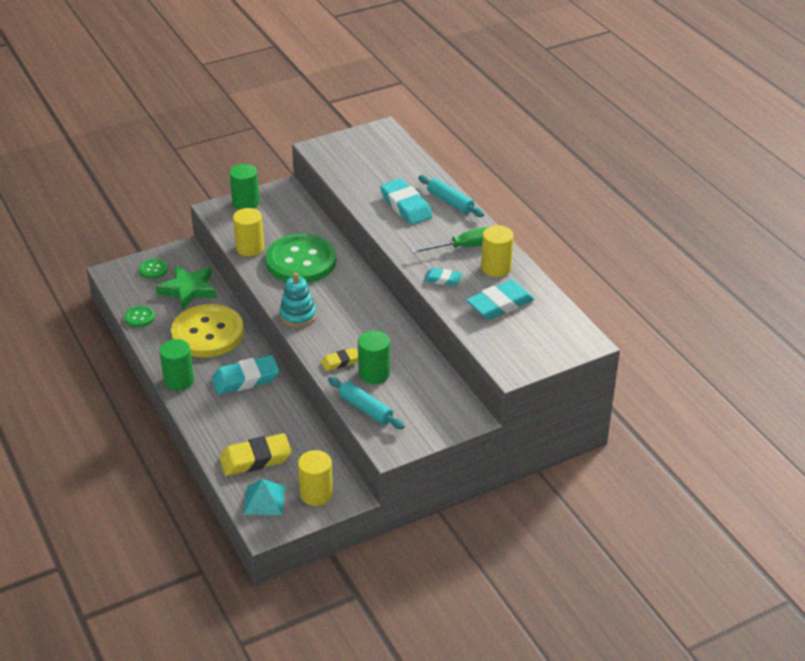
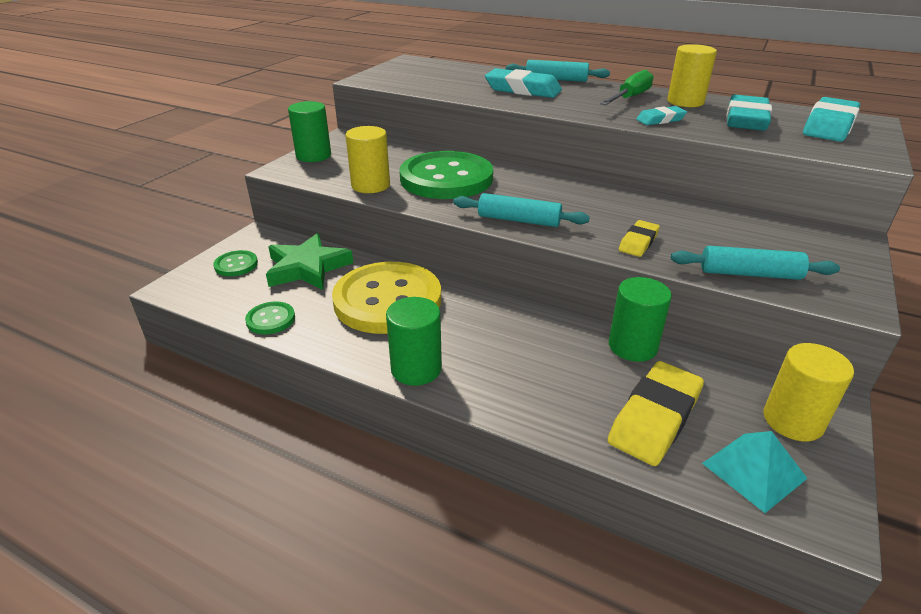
camera: 35 degrees left, 5 degrees down
(245, 379) = (501, 328): turquoise eraser -> turquoise eraser (829, 126)
(298, 315) = (518, 220): turquoise stacking toy -> turquoise rolling pin
(374, 373) = (691, 238): green cylinder -> green cylinder (632, 346)

